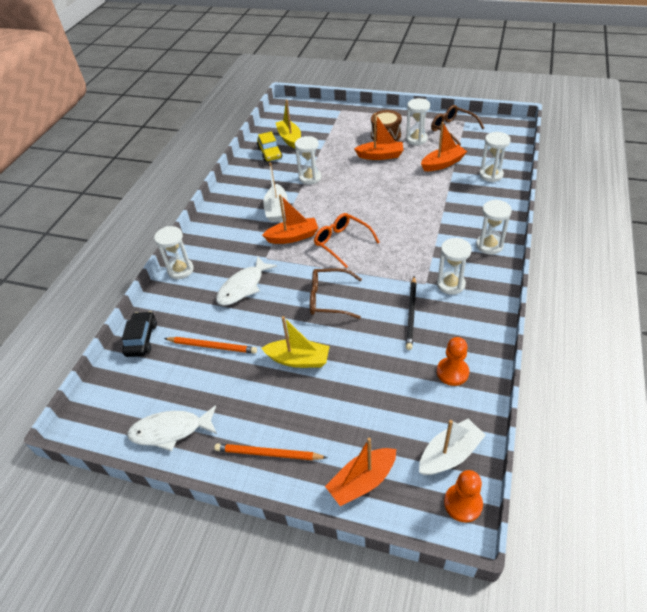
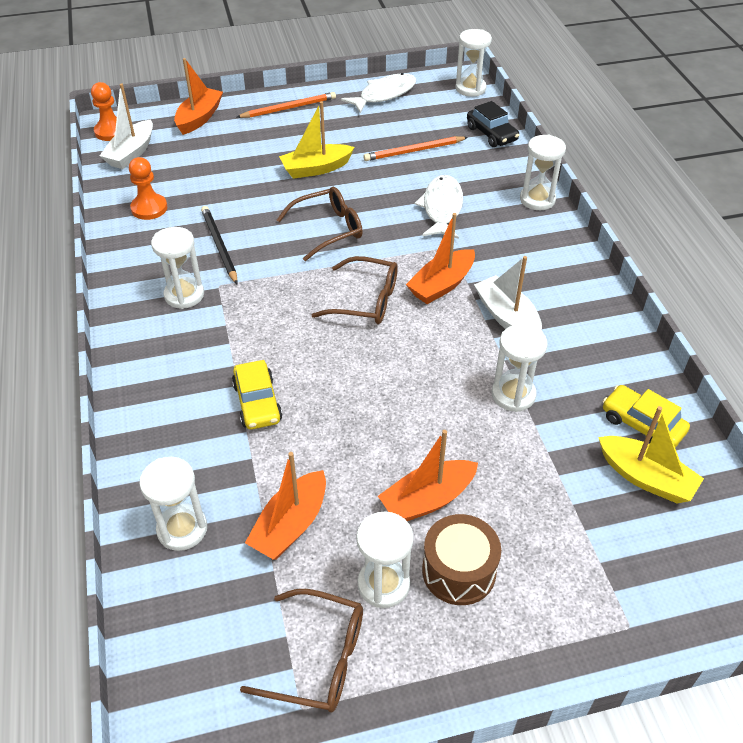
camera: 145 degrees right, 0 degrees up
(342, 243) = (366, 300): orange glasses -> brown glasses
(434, 211) = (257, 402): none -> yellow car
(489, 245) = (146, 370): white hourglass -> white hourglass (470, 88)

